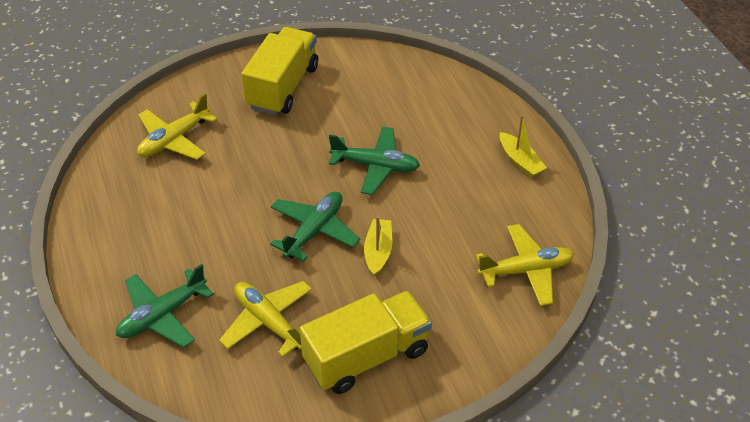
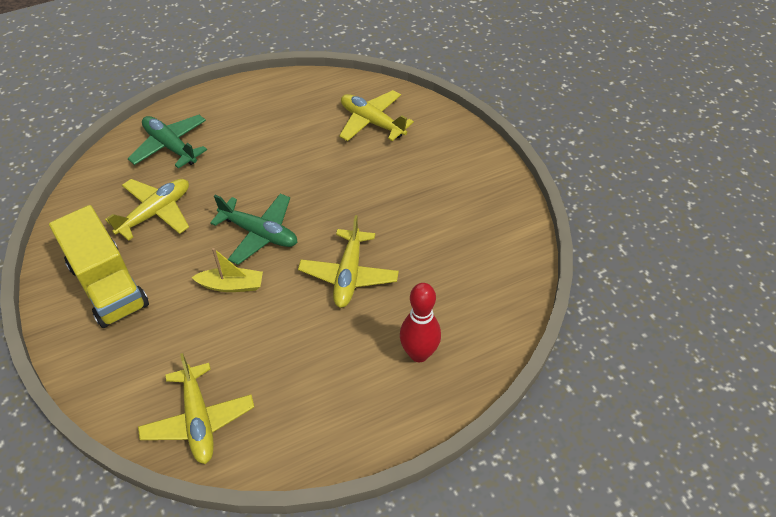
camera: 85 degrees right, 5 degrees up
(283, 87) = (458, 188): yellow truck -> none
(375, 166) = (349, 275): green plane -> yellow plane
(463, 127) = (419, 353): none -> red bowling pin
(520, 161) = (367, 415): yellow boat -> none

